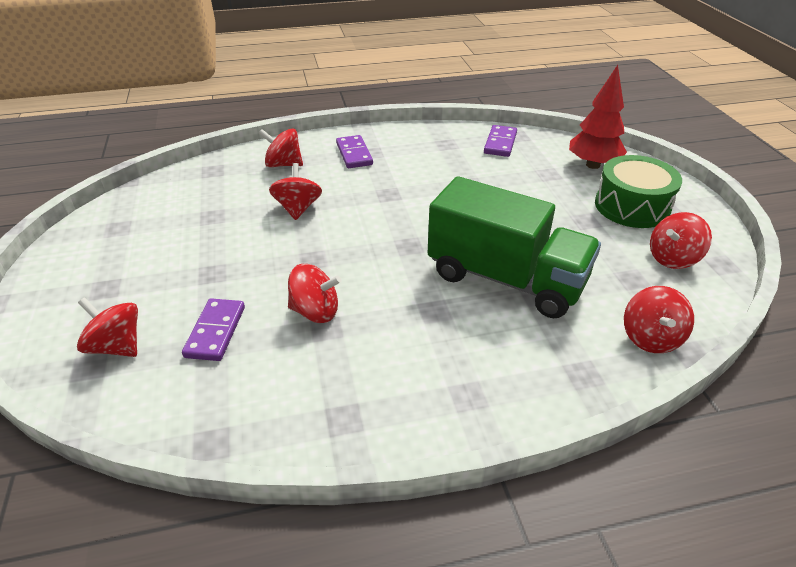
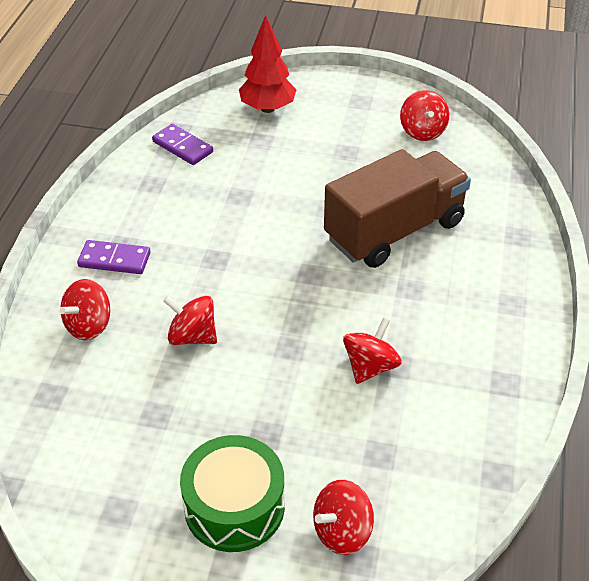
camera: 65 degrees left, 5 degrees up
(215, 332) = (360, 447): purple domino -> none
(506, 279) = (394, 231): green truck -> brown truck
(632, 206) = (344, 118): green drum -> green drum (234, 506)
(650, 338) = (499, 186): red spinning top -> none

